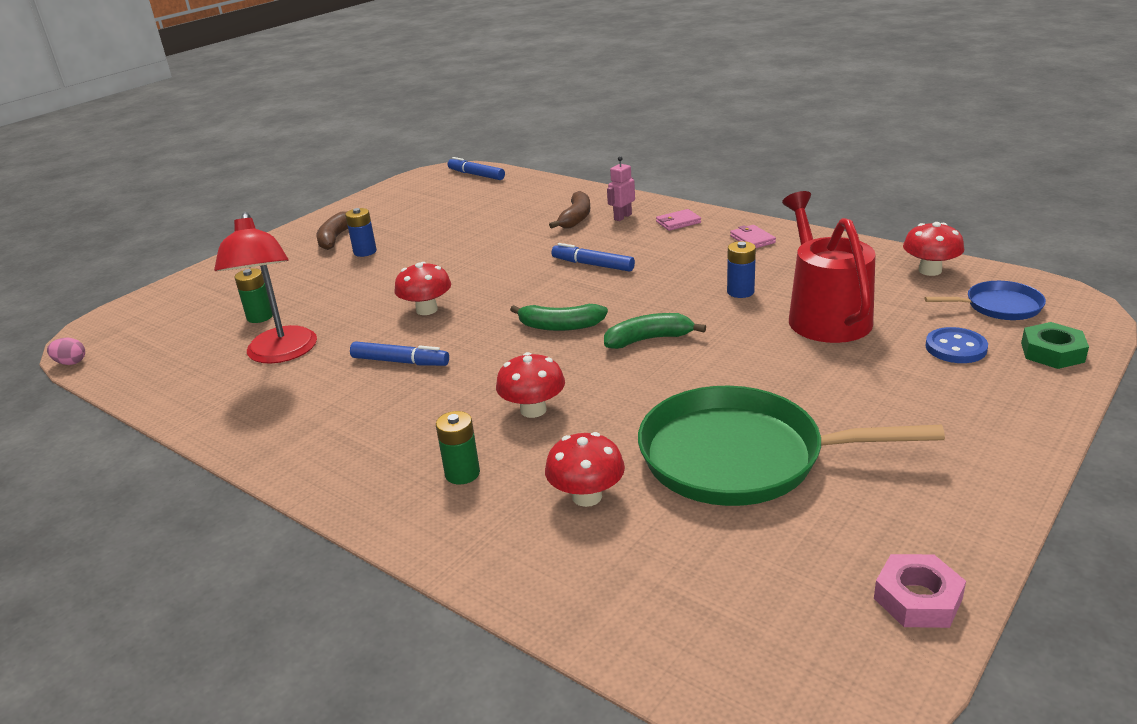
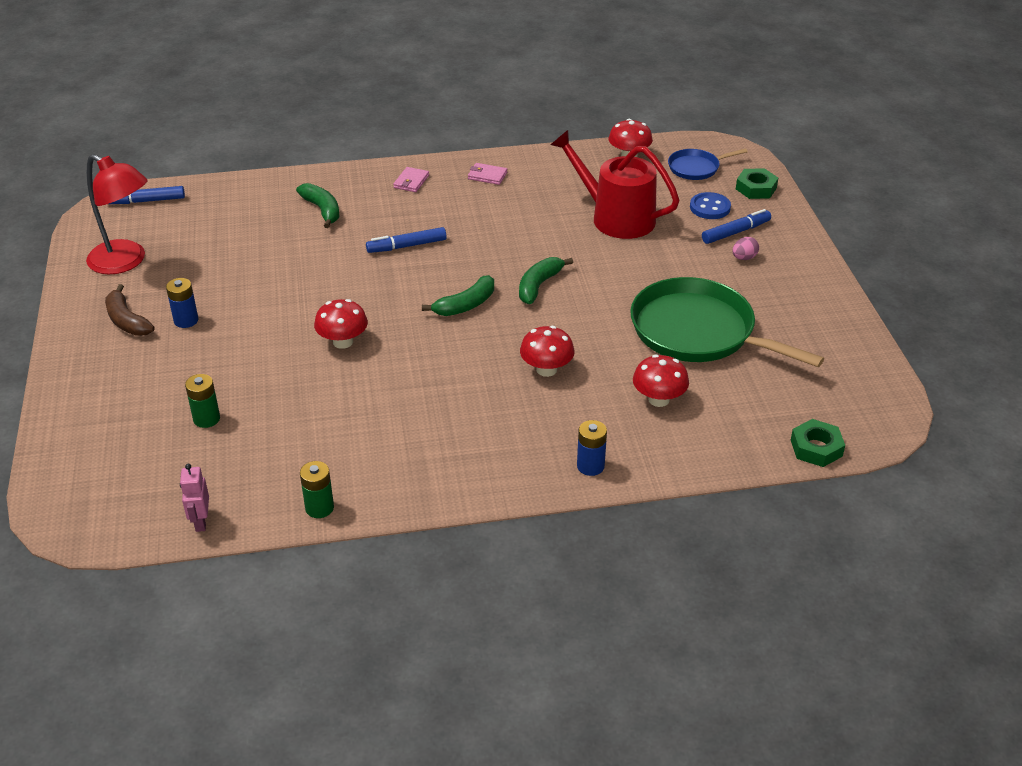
camera: 50 degrees left, 10 degrees up
(71, 362) = (104, 547): pink egg -> pink egg (744, 258)
(281, 354) = (291, 434): red lamp -> red lamp (125, 262)
(400, 362) = (399, 388): blue marker -> blue marker (736, 232)
(462, 473) = (572, 430): green battery -> green battery (319, 508)
(576, 218) = (322, 210): brown banana -> green banana
(622, 217) = (359, 194): pink robot -> pink robot (201, 522)
(675, 667) = (816, 448): none -> green nut
(740, 292) = (542, 223): blue battery -> blue battery (590, 466)
(741, 457) = (698, 332): green pan -> green pan turned 75 degrees clockwise
(917, 599) = (860, 356): pink nut -> none
(999, 306) = (696, 168): blue pan -> blue pan turned 150 degrees counterclockwise

